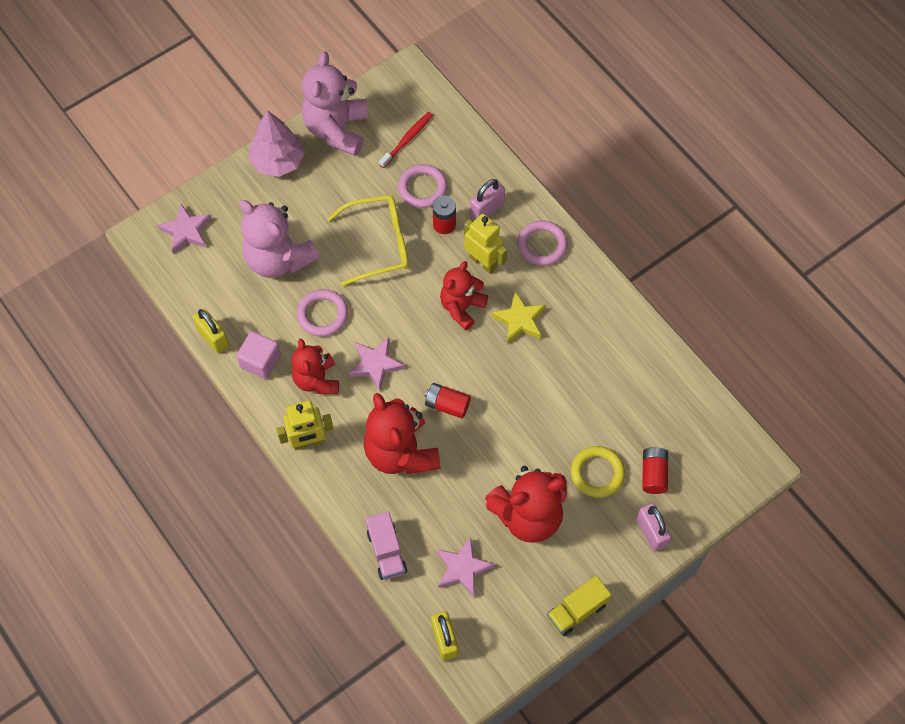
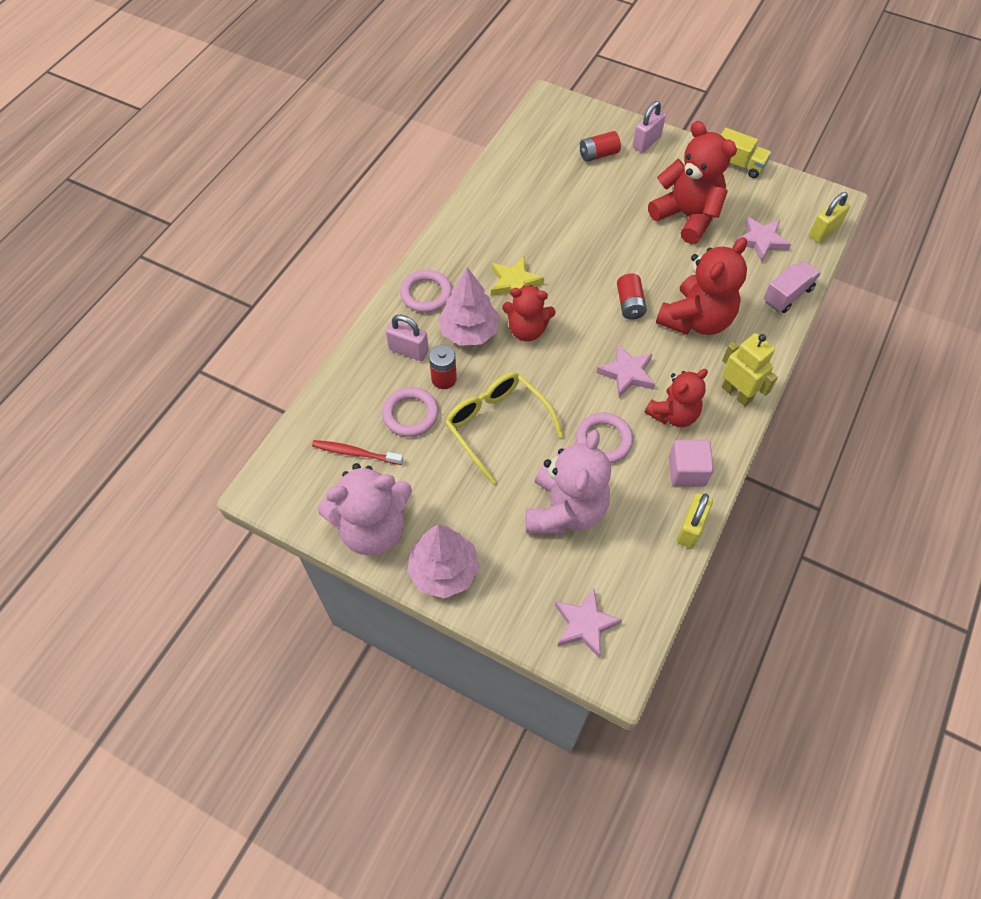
camera: 115 degrees left, 5 degrees down
(483, 262) = (469, 331): yellow robot -> pink tree
(597, 473) = (621, 187): yellow ring -> none

